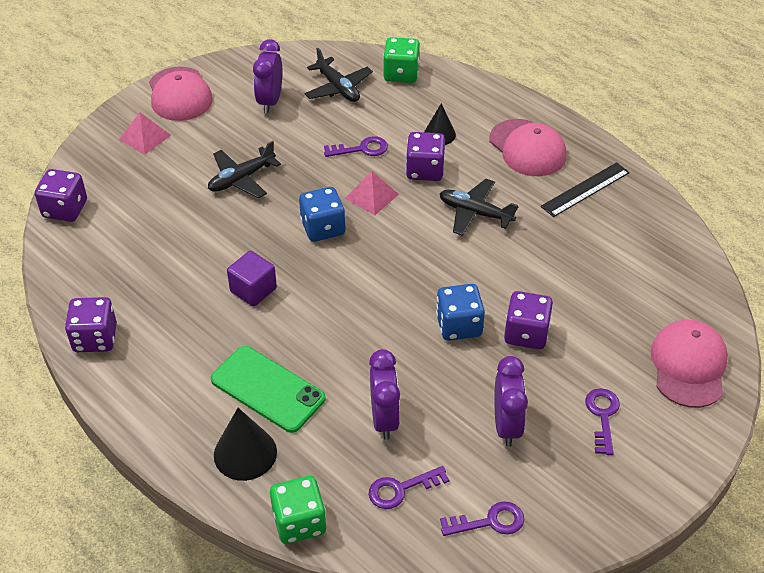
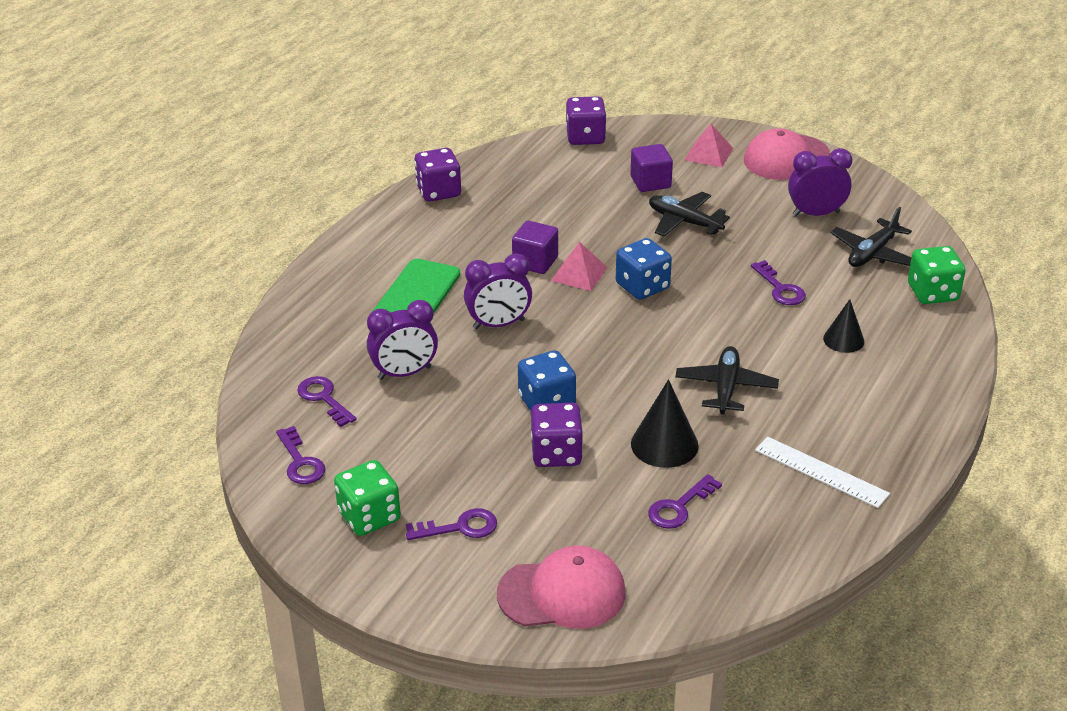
camera: 75 degrees right, 10 degrees down
(168, 184) = (650, 182): none -> purple cube
(245, 453) = (338, 299): black cone -> black cone (664, 444)
(299, 522) = (272, 345): green dice -> green dice (369, 516)
(371, 196) = (709, 309): pink pyramid -> pink pyramid (579, 273)
(425, 170) = (774, 339): purple dice -> none
(506, 425) = (423, 456): purple clock -> purple clock (498, 324)
(527, 148) = (866, 413): pink cap -> none
(585, 189) = (821, 472): black ruler -> white ruler
(606, 275) = (679, 507): none -> purple key

